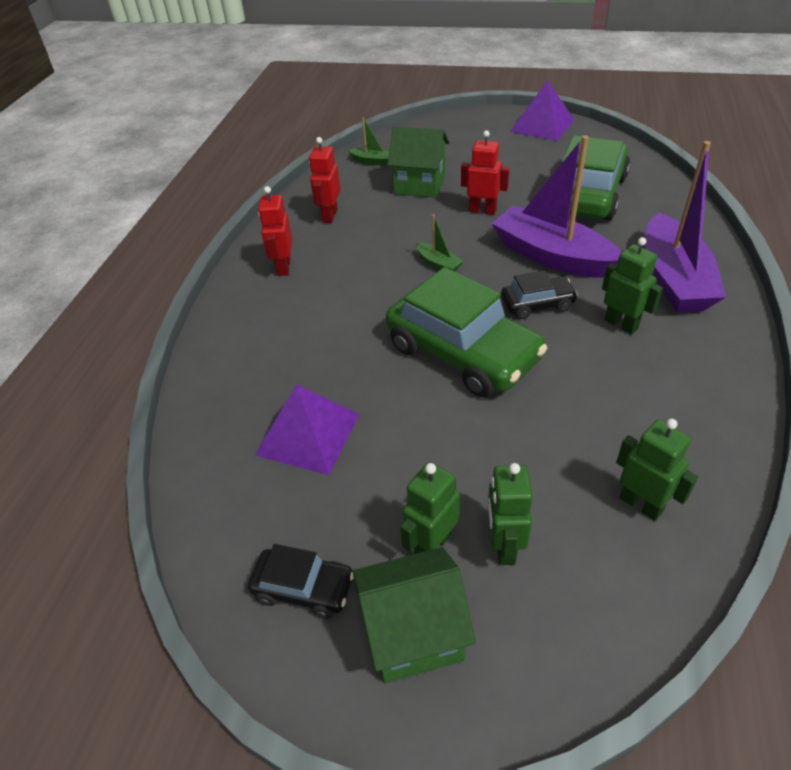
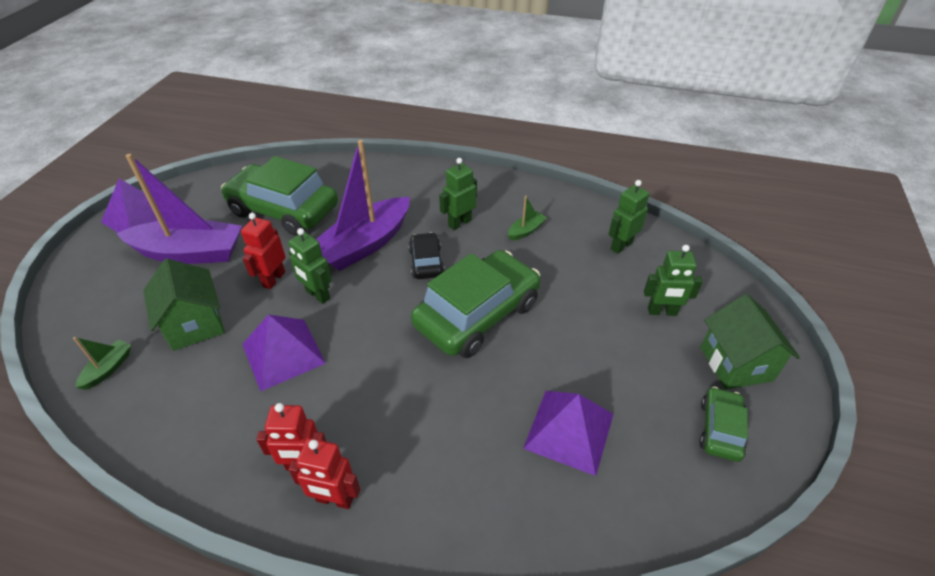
camera: 90 degrees left, 0 degrees up
(303, 588) = (720, 429): black car -> green car
(329, 215) = (213, 416): red robot -> red robot (334, 500)
(393, 234) = (283, 353): none -> purple pyramid
(419, 185) = (195, 325): green house -> green house turned 45 degrees counterclockwise
(432, 545) = (668, 349): green robot -> green robot (317, 295)
(438, 264) = (349, 320): green boat -> green boat (526, 231)
(674, 279) = (415, 189): purple boat -> purple boat (190, 253)

